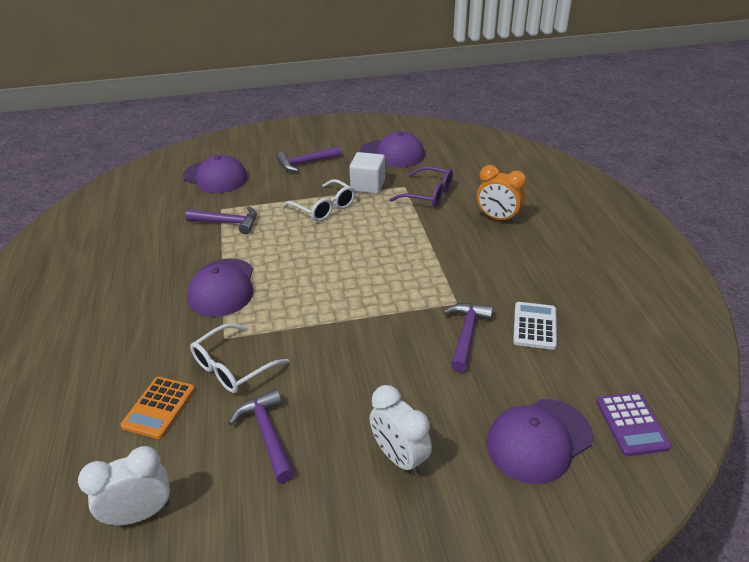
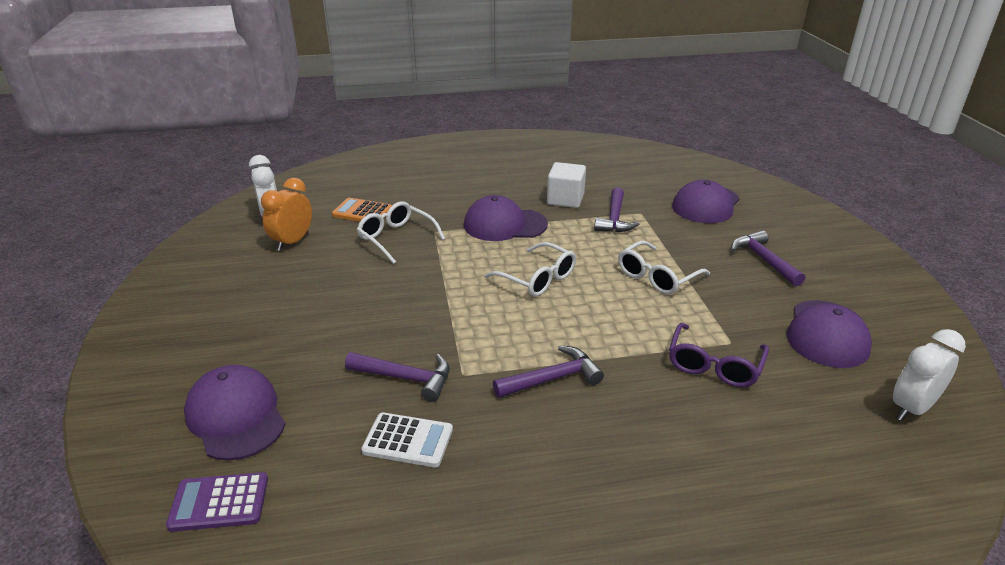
camera: 90 degrees right, 5 degrees down
(267, 434) = (316, 258): purple hammer -> purple hammer (553, 378)
(322, 267) = (537, 278): none -> white glasses
(368, 185) = (722, 310): white cube -> white cube (565, 199)
(399, 457) = (260, 324): white clock -> white clock (911, 408)
(497, 218) = (662, 435): orange clock -> orange clock (292, 242)

